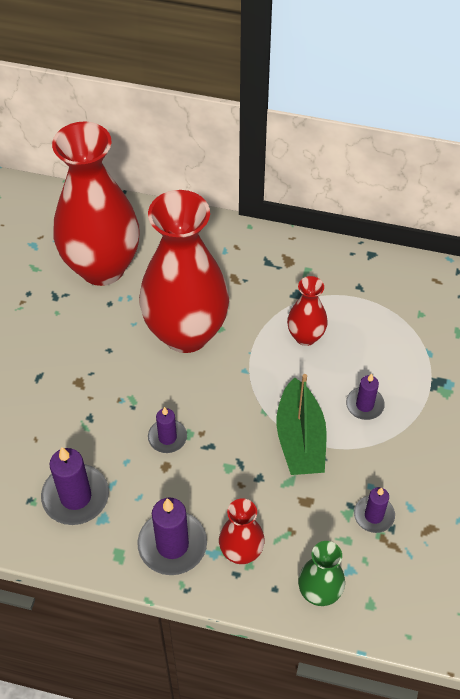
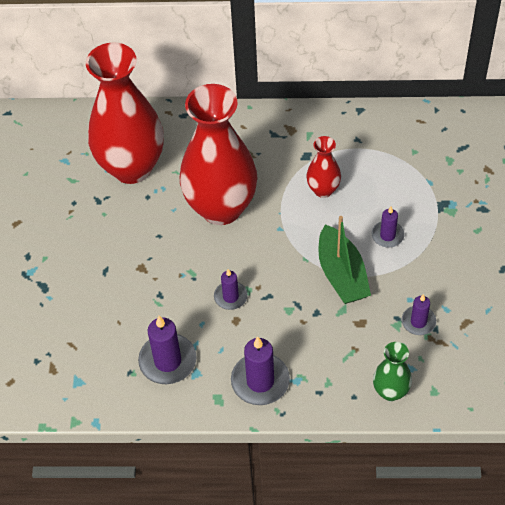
camera: 10 degrees left, 0 degrees up
(241, 552) = (318, 374): red vase -> none

